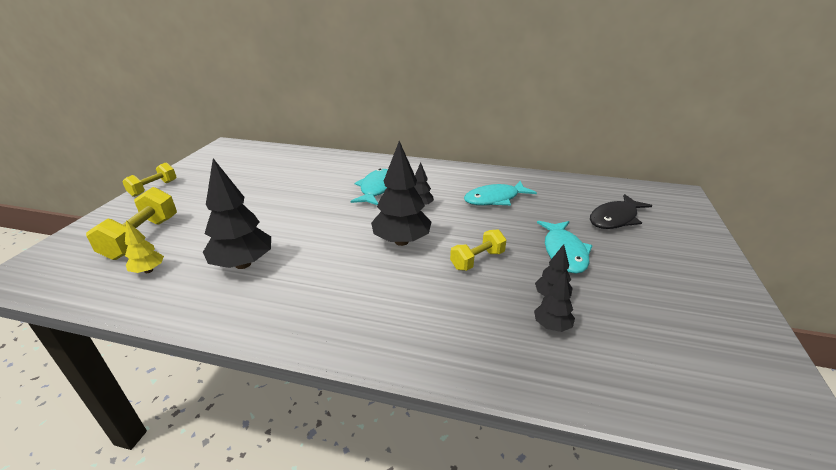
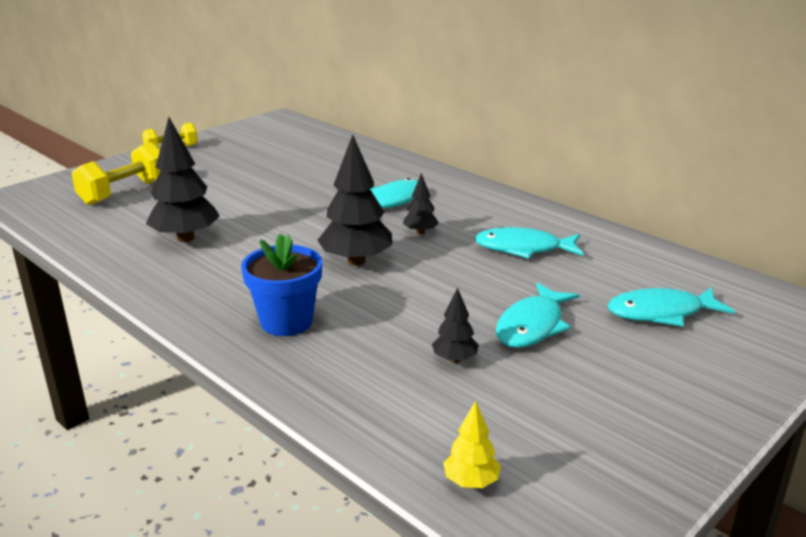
camera: 30 degrees right, 5 degrees down
(148, 270) = (106, 221): yellow tree -> yellow tree (471, 482)
(405, 311) = (286, 322): none -> blue flower pot
(477, 260) = (416, 302): yellow dumbbell -> none
(551, 326) = (418, 382): black tree -> none
(615, 218) = (661, 313): black fish -> turquoise fish

